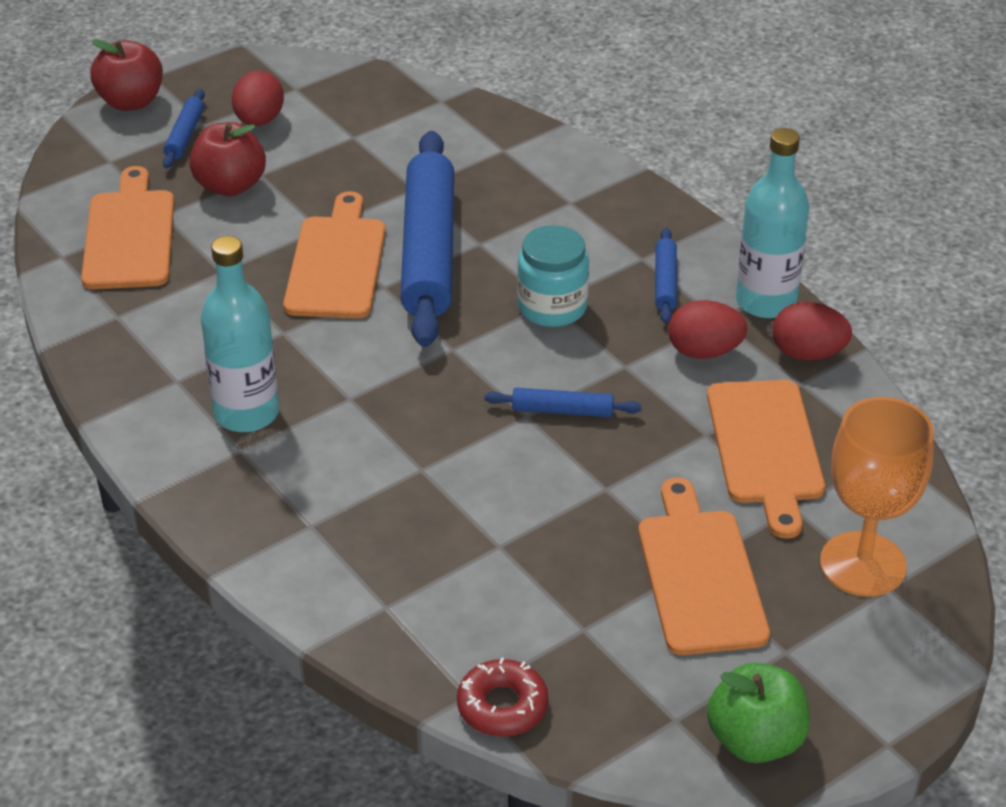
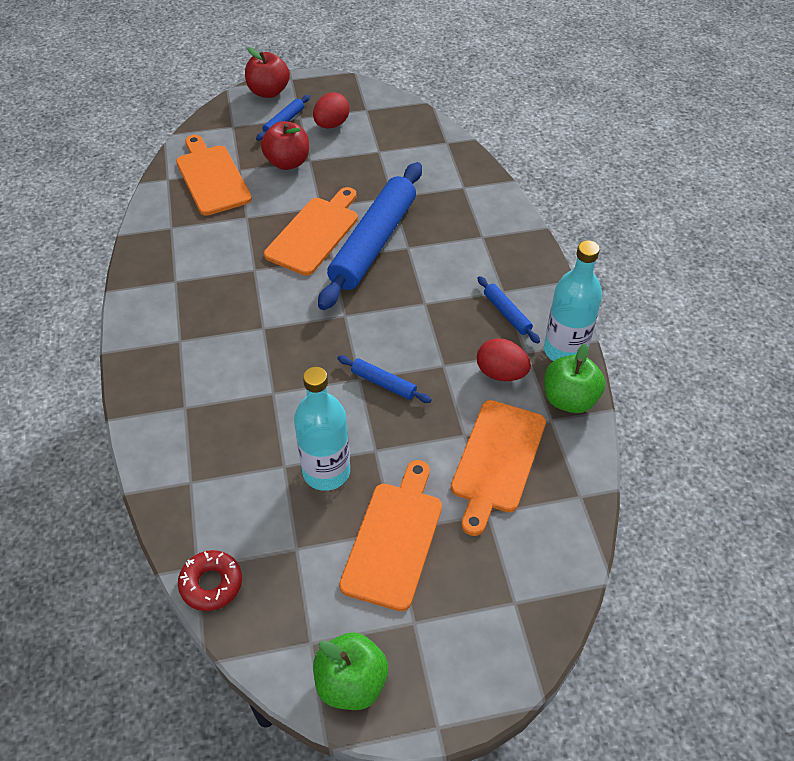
camera: 25 degrees right, 10 degrees up
(130, 235) = (212, 177): orange cutting board -> orange cutting board turned 45 degrees counterclockwise
(246, 413) = (198, 317): turquoise bottle -> turquoise bottle (326, 471)
(552, 307) = (424, 307): turquoise jar -> none
(665, 282) = (507, 313): blue rolling pin -> blue rolling pin turned 60 degrees counterclockwise
(807, 354) = (569, 399): red egg -> green apple
(863, 564) = (508, 576): orange goblet -> none

